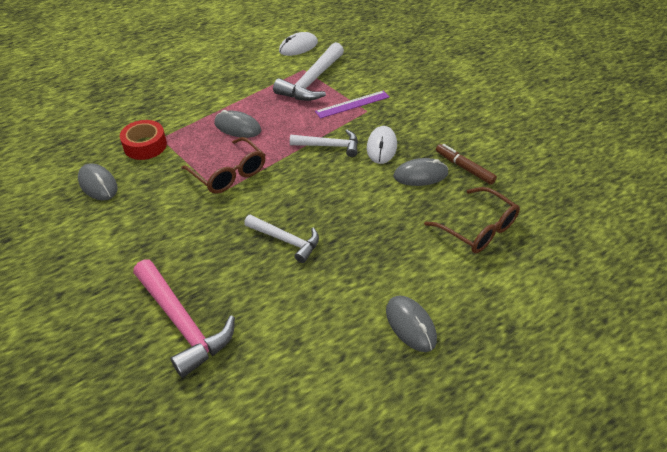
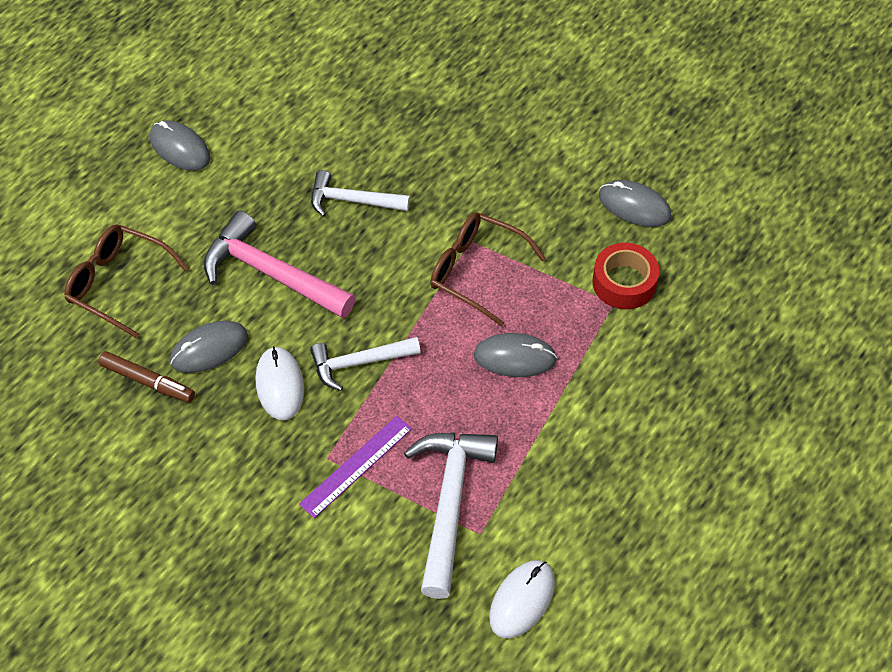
camera: 160 degrees right, 10 degrees up
(183, 323) = (414, 86): pink hammer -> pink hammer (270, 274)

